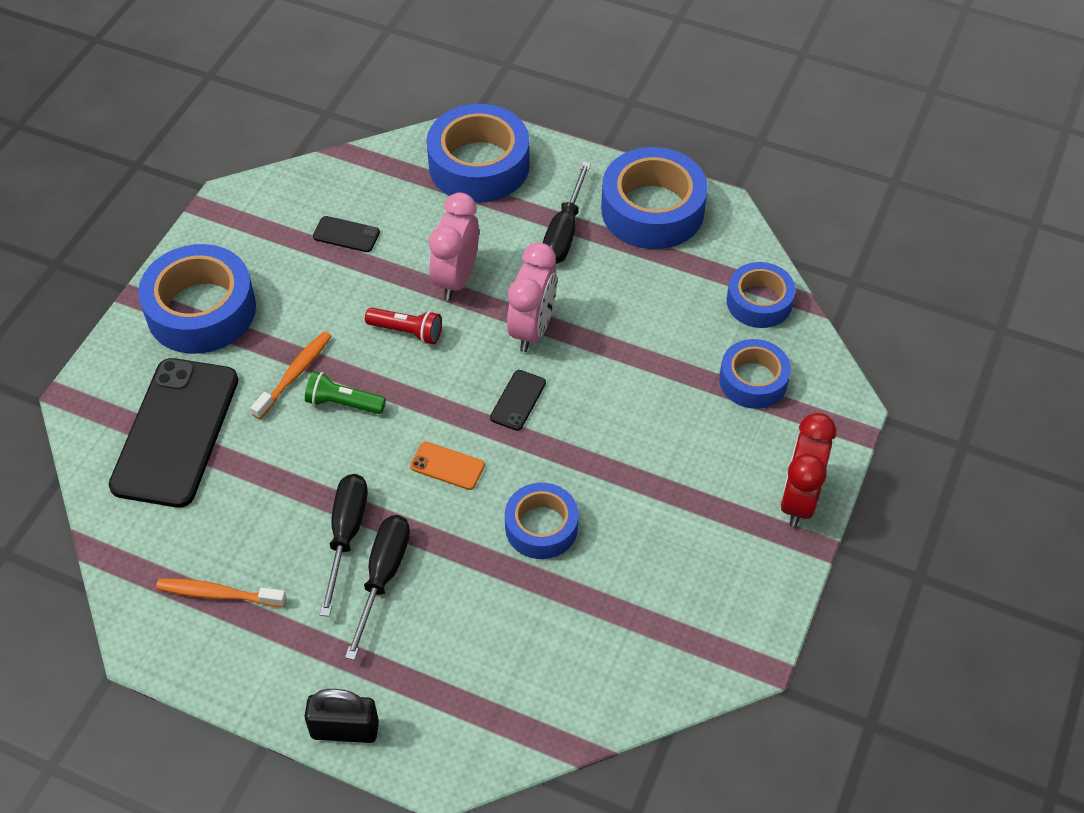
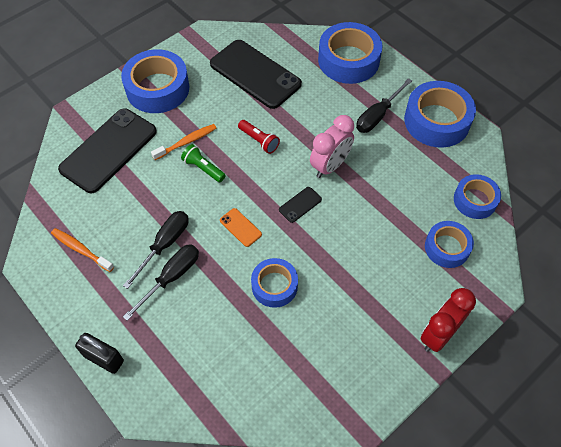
camera: 25 degrees right, 5 degrees up
(346, 234) = (255, 74): black phone -> black phone, size x2.43
(456, 278) = (302, 120): pink clock -> none

